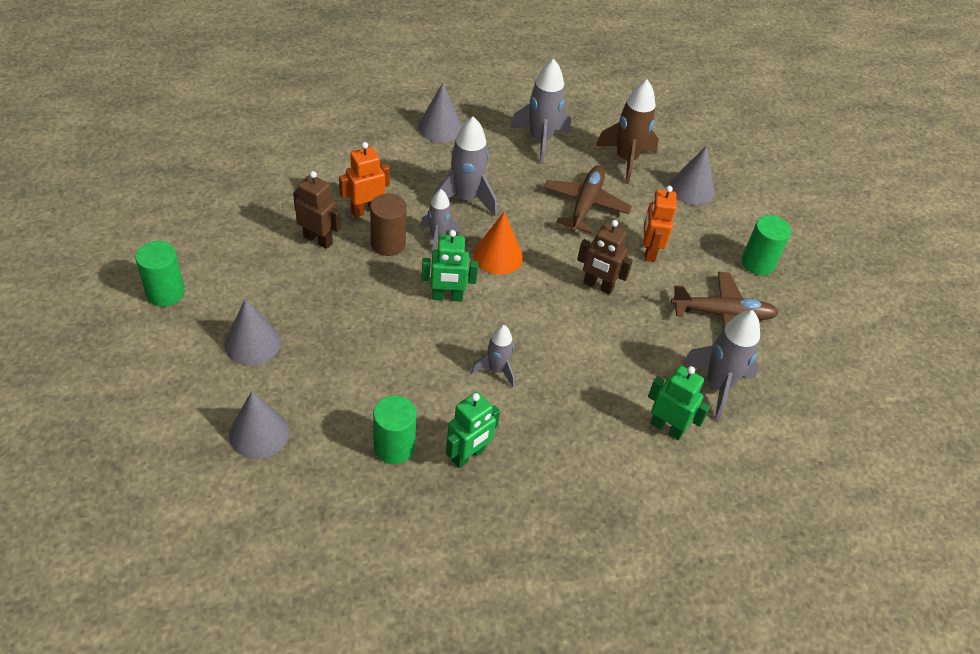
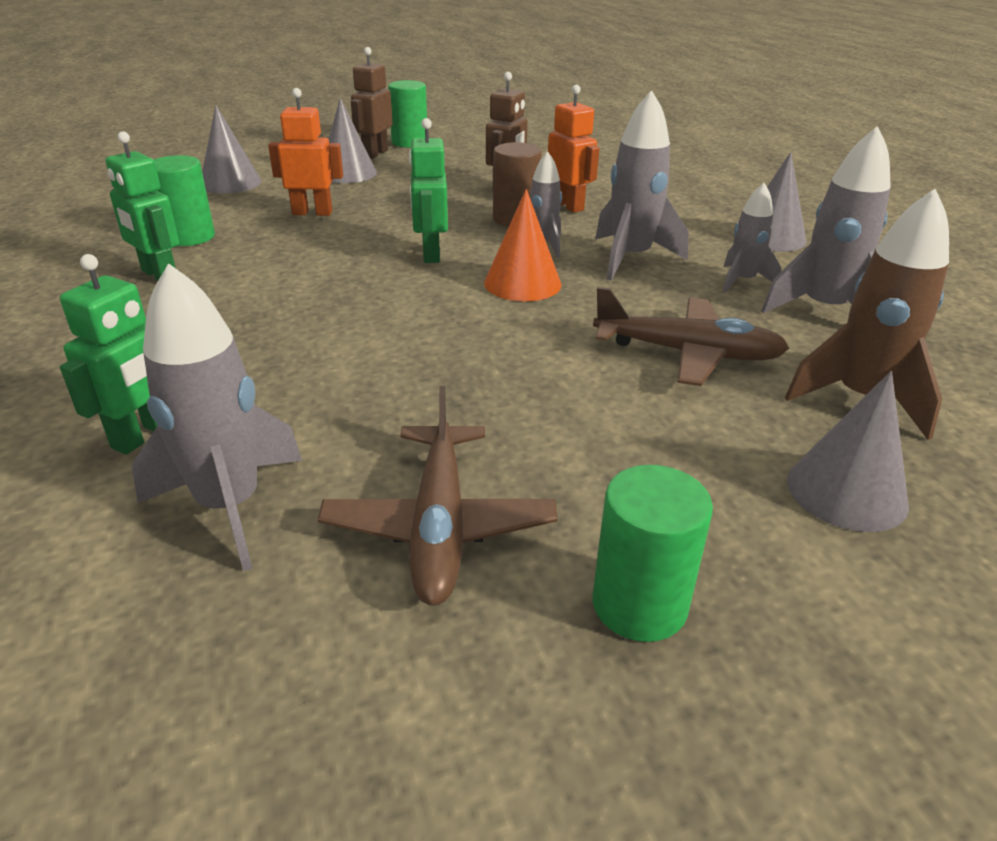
camera: 90 degrees right, 15 degrees down
(496, 370) = (299, 288): grey rocket -> grey rocket (742, 281)
(598, 286) = (484, 366): brown robot -> brown robot (375, 153)
(649, 251) = (599, 424): orange robot -> orange robot (312, 213)

